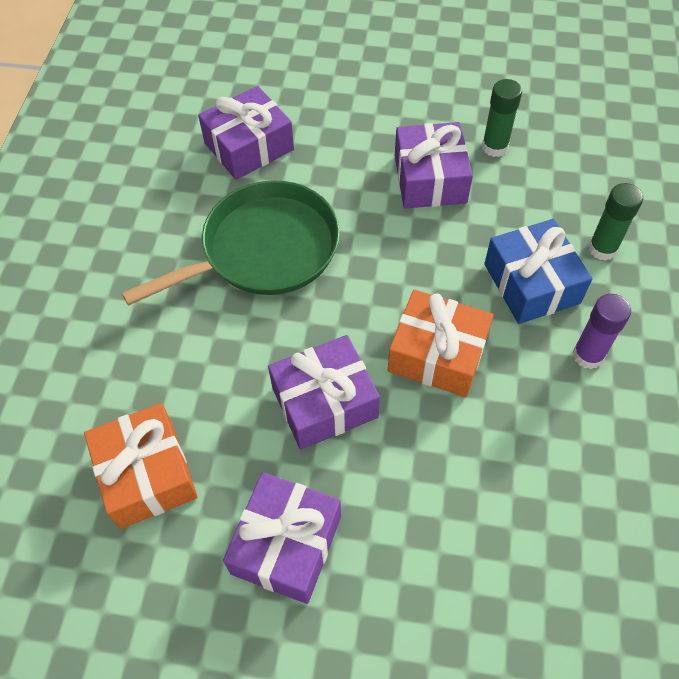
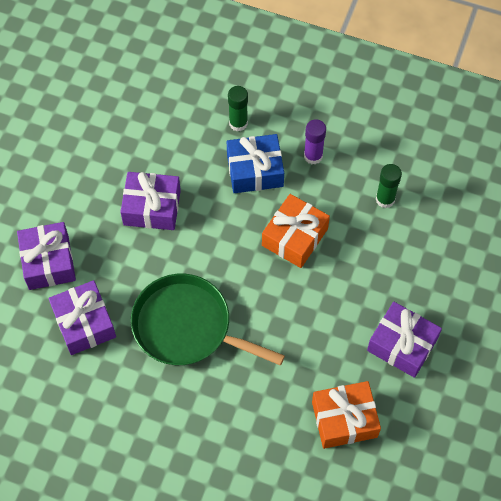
camera: 80 degrees left, 5 degrees up
(264, 249) = (186, 326): green pan -> green pan turned 45 degrees counterclockwise
(324, 402) = (315, 308): purple gift -> purple gift (48, 262)
(494, 147) = (134, 159): green glue stick -> green glue stick (385, 199)

